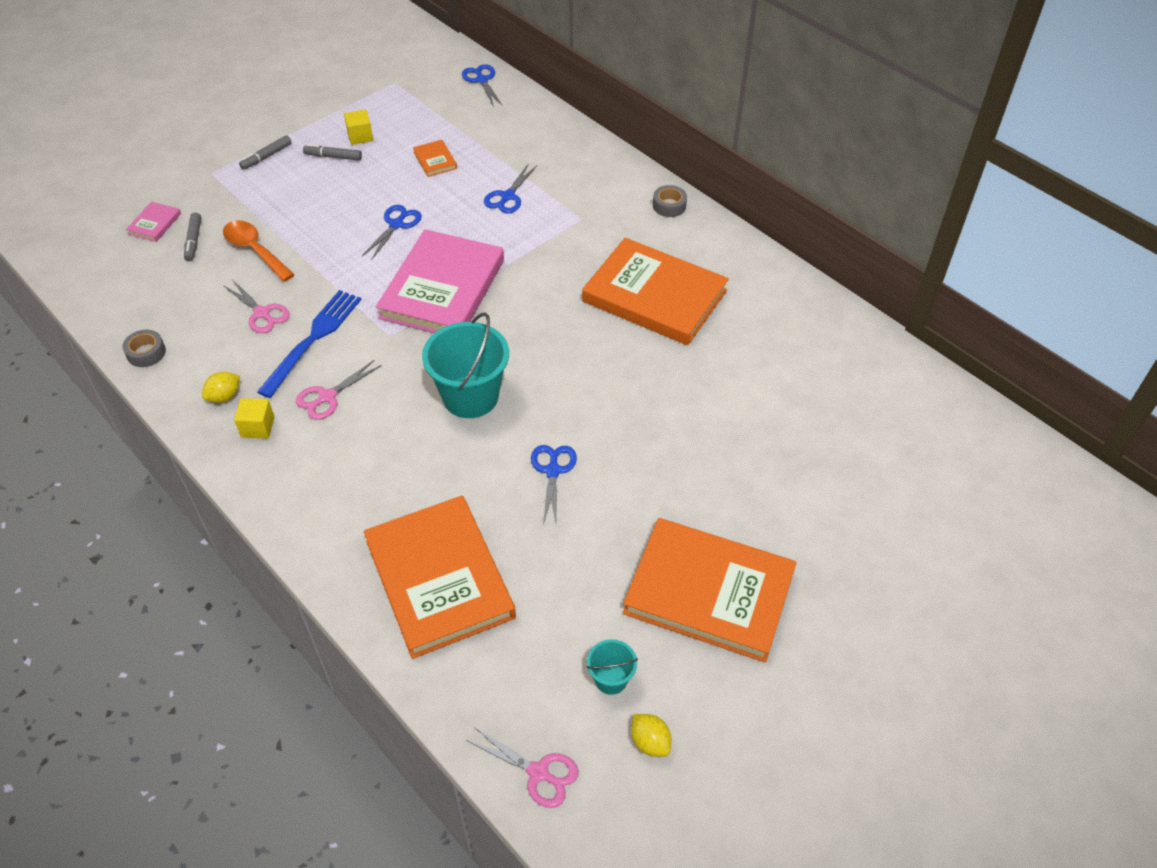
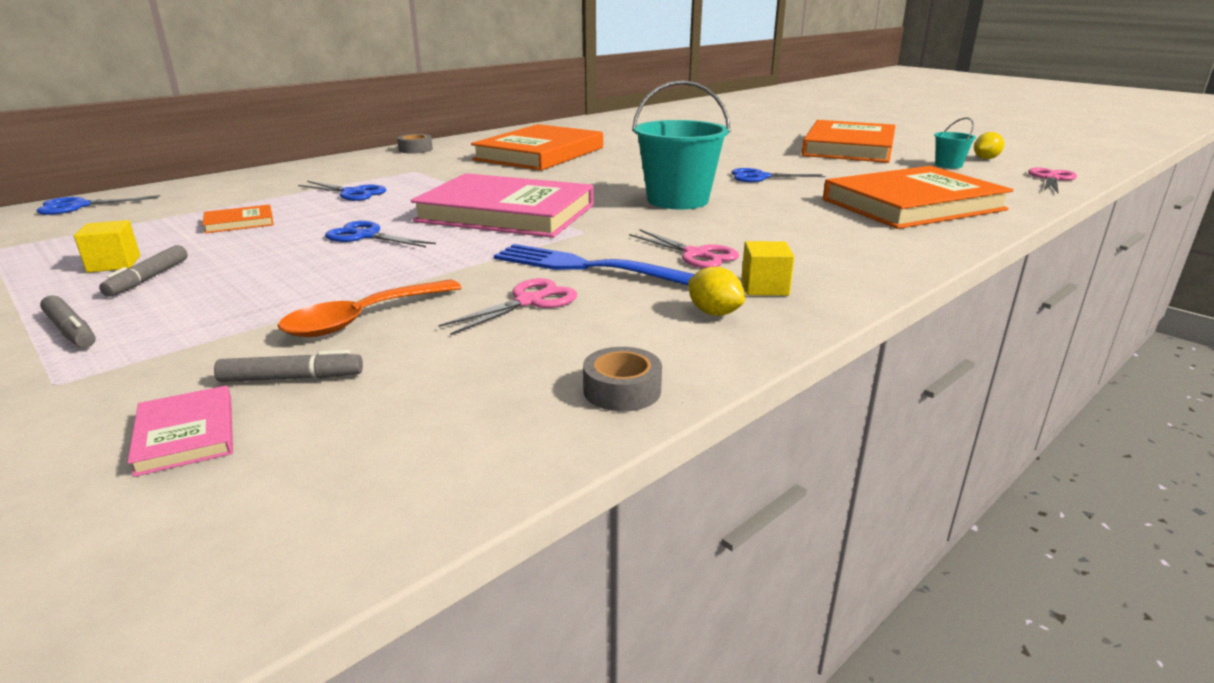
camera: 90 degrees left, 25 degrees down
(154, 224) = (186, 434): pink book -> pink book turned 45 degrees clockwise

